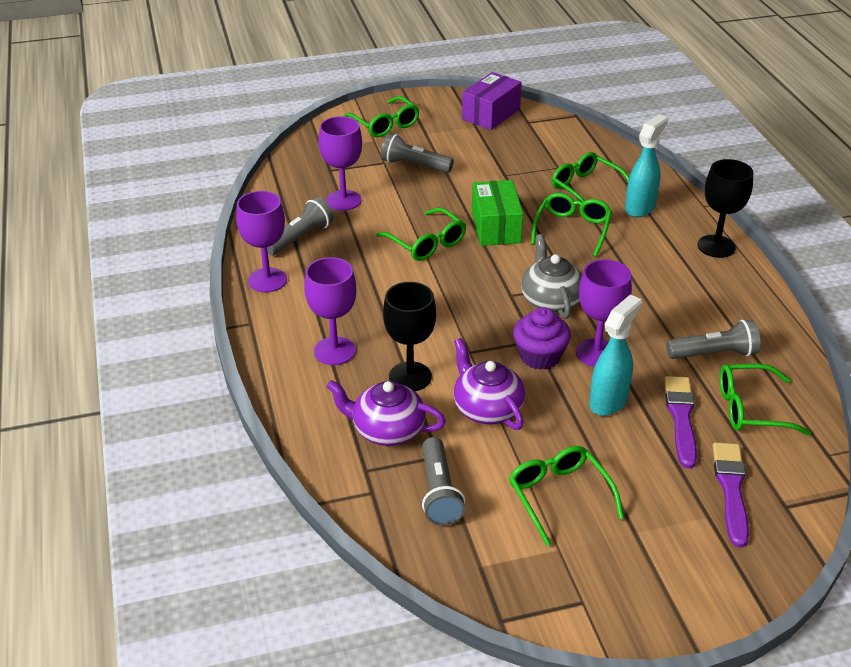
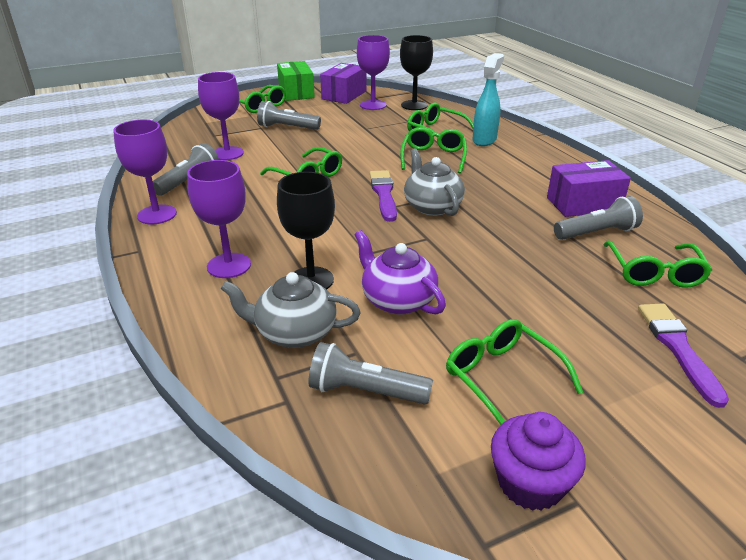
camera: 10 degrees left, 5 degrees down
(387, 430) = (294, 333): purple teapot -> grey teapot
(438, 492) = (365, 391): grey flashlight -> grey flashlight turned 120 degrees clockwise
(496, 227) = (367, 161): green box -> green box (296, 92)
(539, 356) = (436, 250): purple cupcake -> purple cupcake (530, 483)
(596, 353) = (489, 242): purple goblet -> purple goblet (373, 105)
(608, 401) = (517, 281): turquoise spray bottle -> none
(681, 418) = (594, 288): purple brush -> purple brush (384, 194)
(716, 246) = (558, 159): black goblet -> black goblet (414, 105)
(717, 314) = (583, 204): none -> purple box
(750, 408) = (654, 273): green glasses -> green glasses turned 75 degrees counterclockwise

